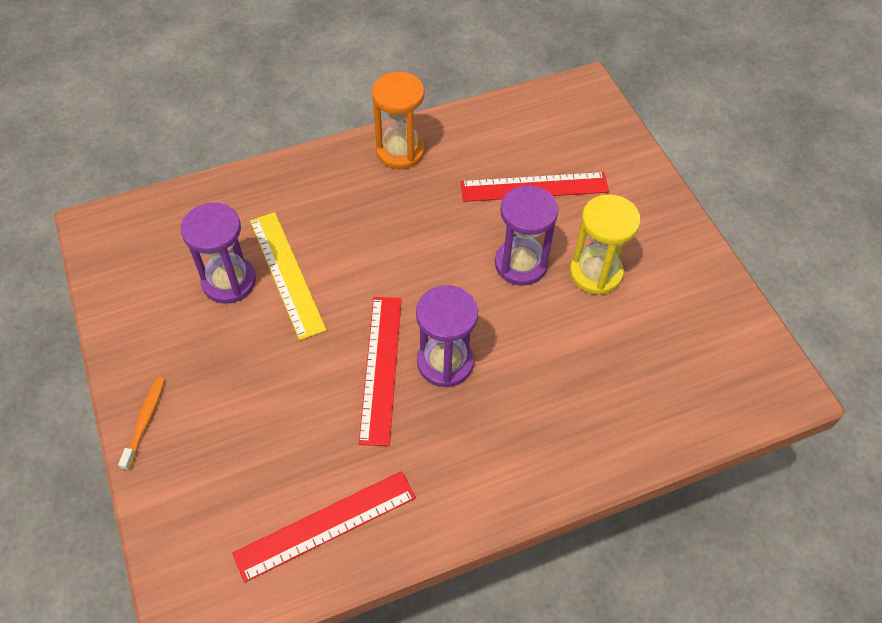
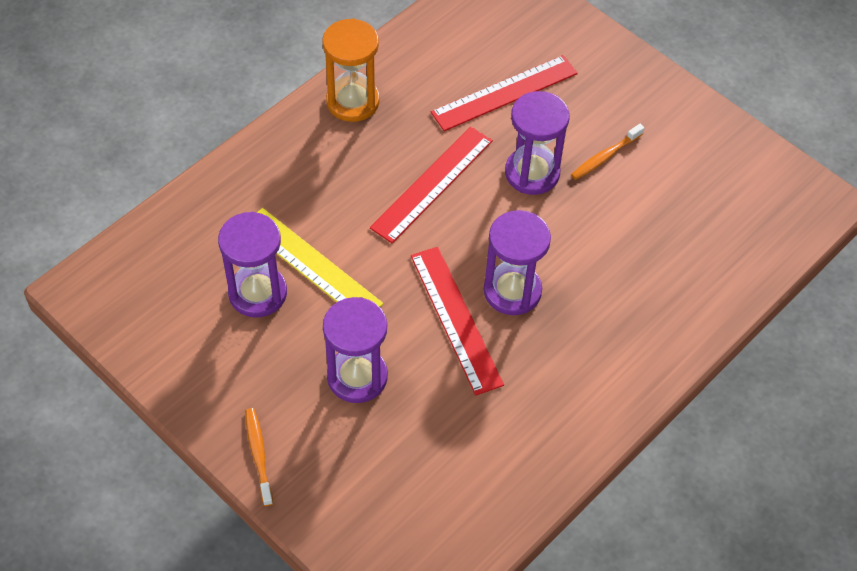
camera: 25 degrees left, 0 degrees up
(267, 386) = (357, 377): none -> purple hourglass
(326, 525) = (486, 476): red ruler -> red ruler (432, 184)
(595, 273) = (605, 156): yellow hourglass -> orange toothbrush

